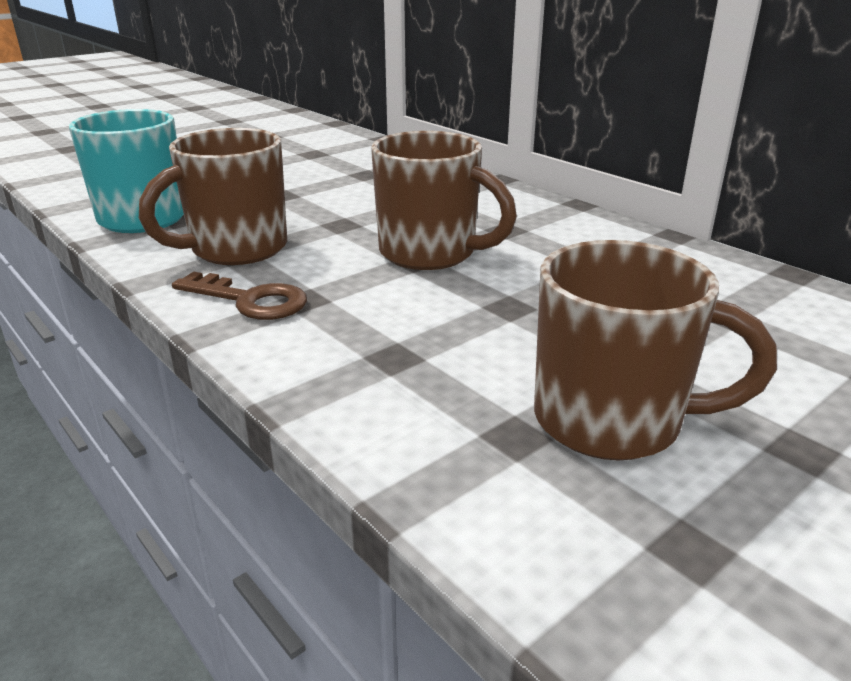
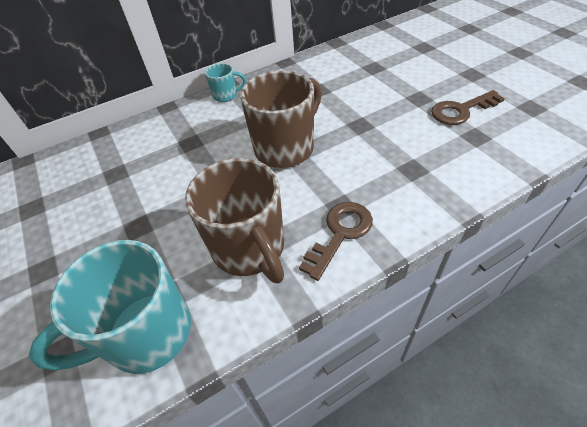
camera: 75 degrees left, 20 degrees up
(545, 205) = (226, 95): none -> turquoise mug
(612, 421) = (461, 110): brown mug -> brown key

